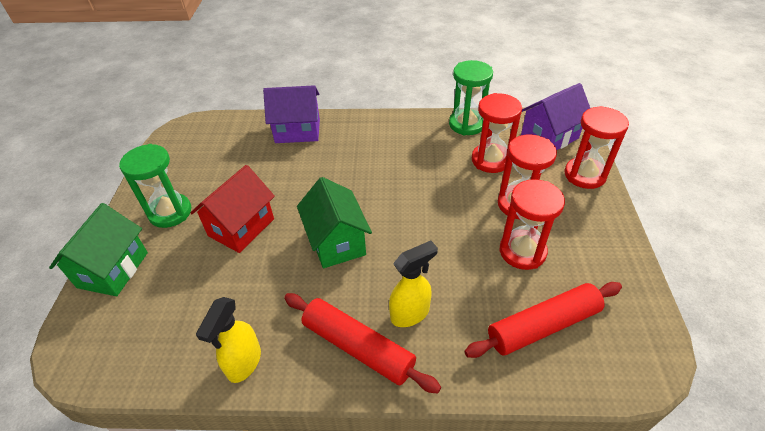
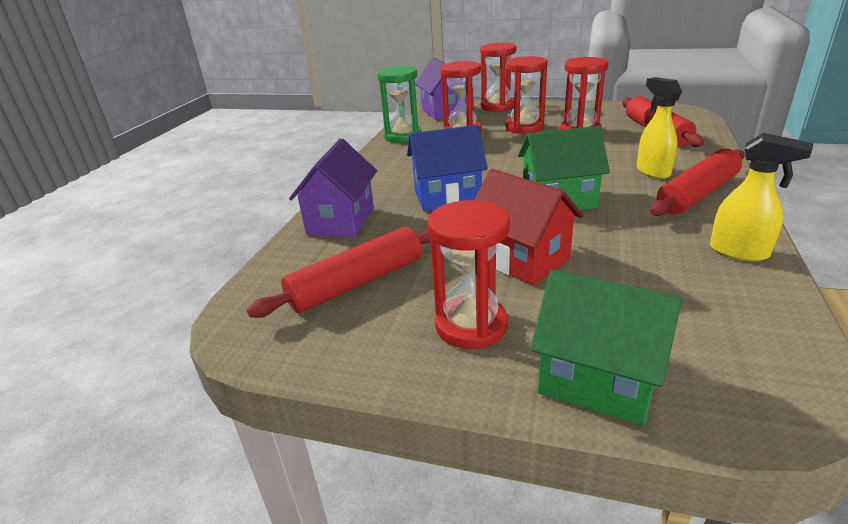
camera: 75 degrees left, 15 degrees down
(170, 212) = (471, 326): green hourglass -> red hourglass
(219, 157) = (357, 283): none -> red rolling pin
(339, 175) = (447, 197): none -> blue house

